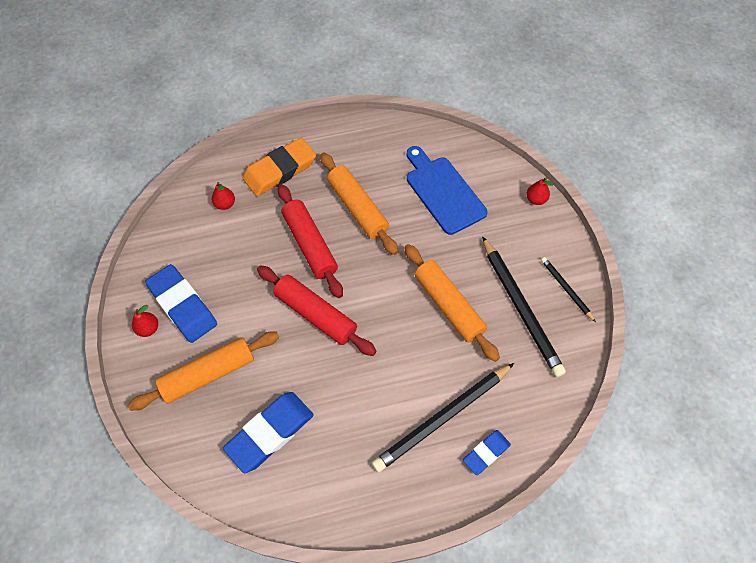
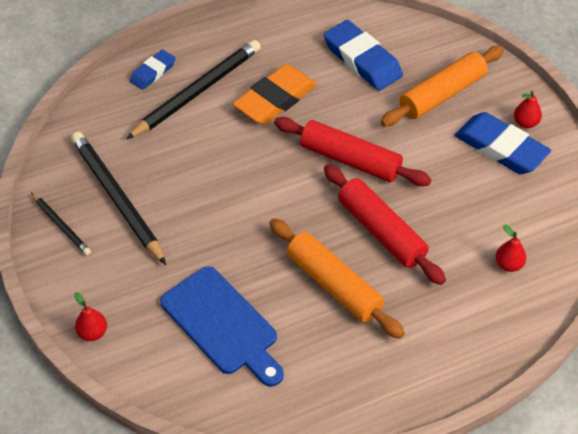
camera: 170 degrees right, 10 degrees down
(270, 433) = (362, 60): blue eraser -> blue eraser turned 75 degrees counterclockwise
(280, 170) = (456, 321): orange eraser -> orange eraser (275, 99)
(449, 305) = (201, 189): orange rolling pin -> none

